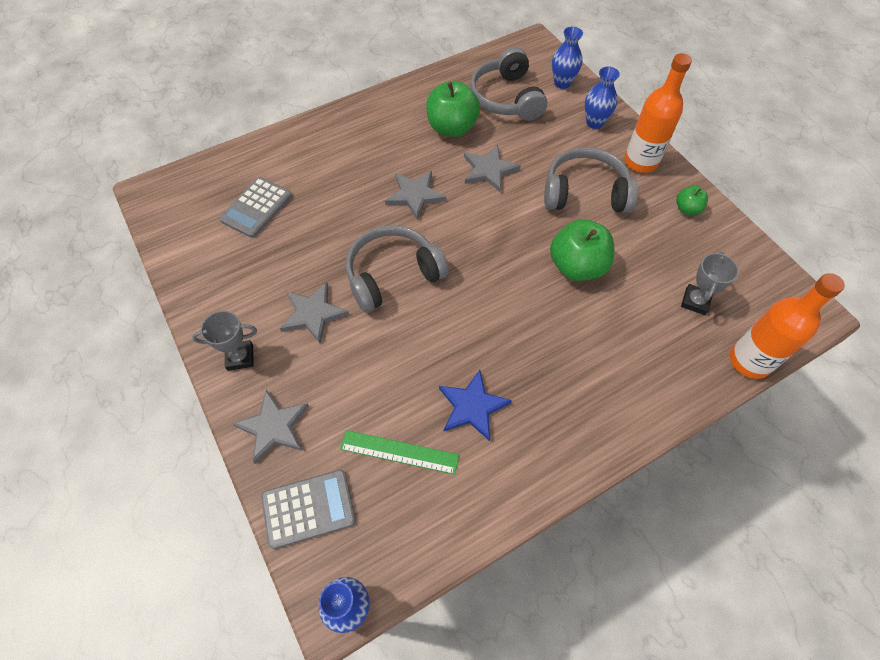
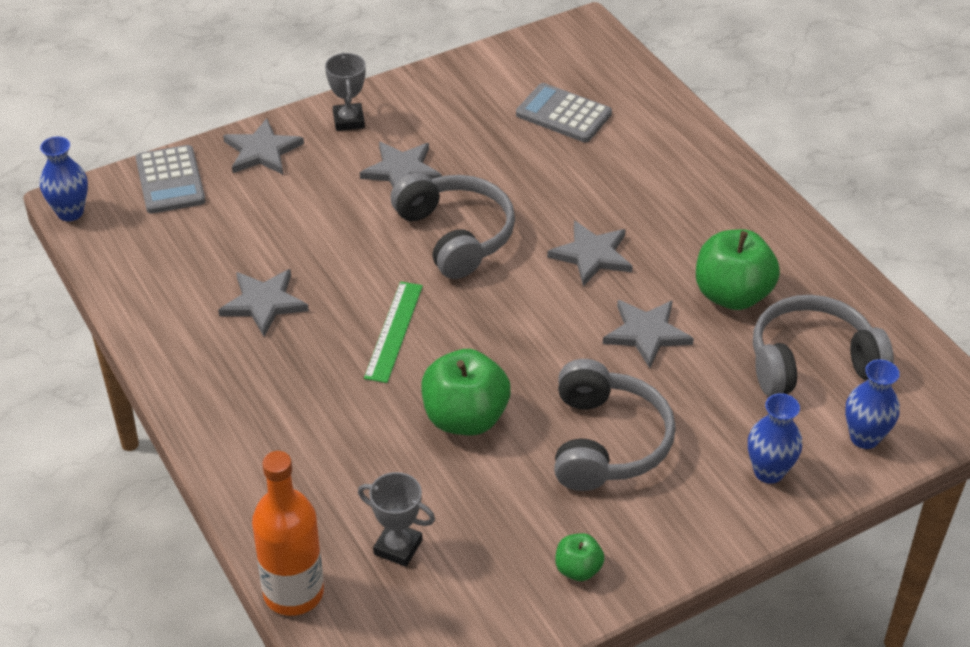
camera: 90 degrees right, 15 degrees down
(399, 452) = (218, 243): green ruler -> green ruler (393, 331)
(472, 406) = (263, 303): blue star -> grey star
(640, 162) = (680, 523): orange bottle -> none

